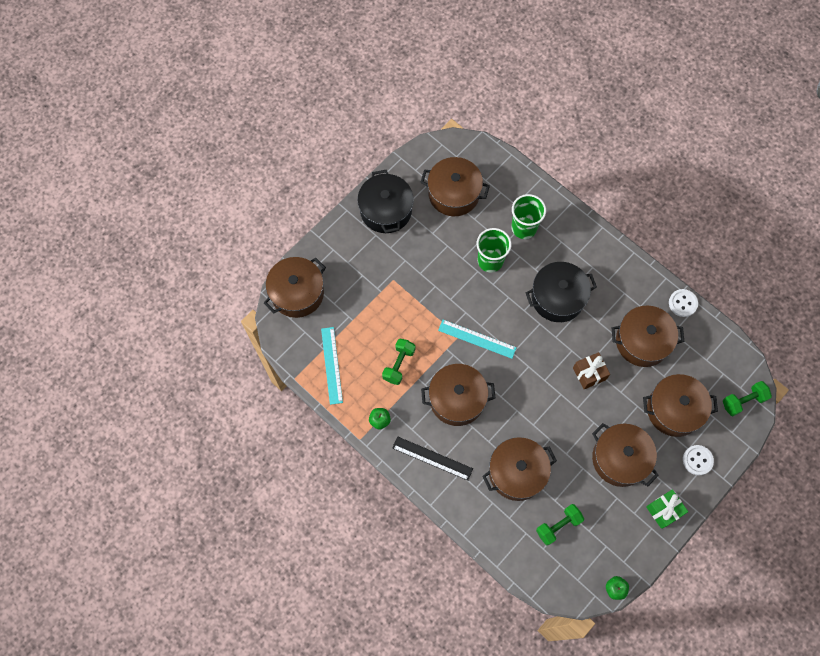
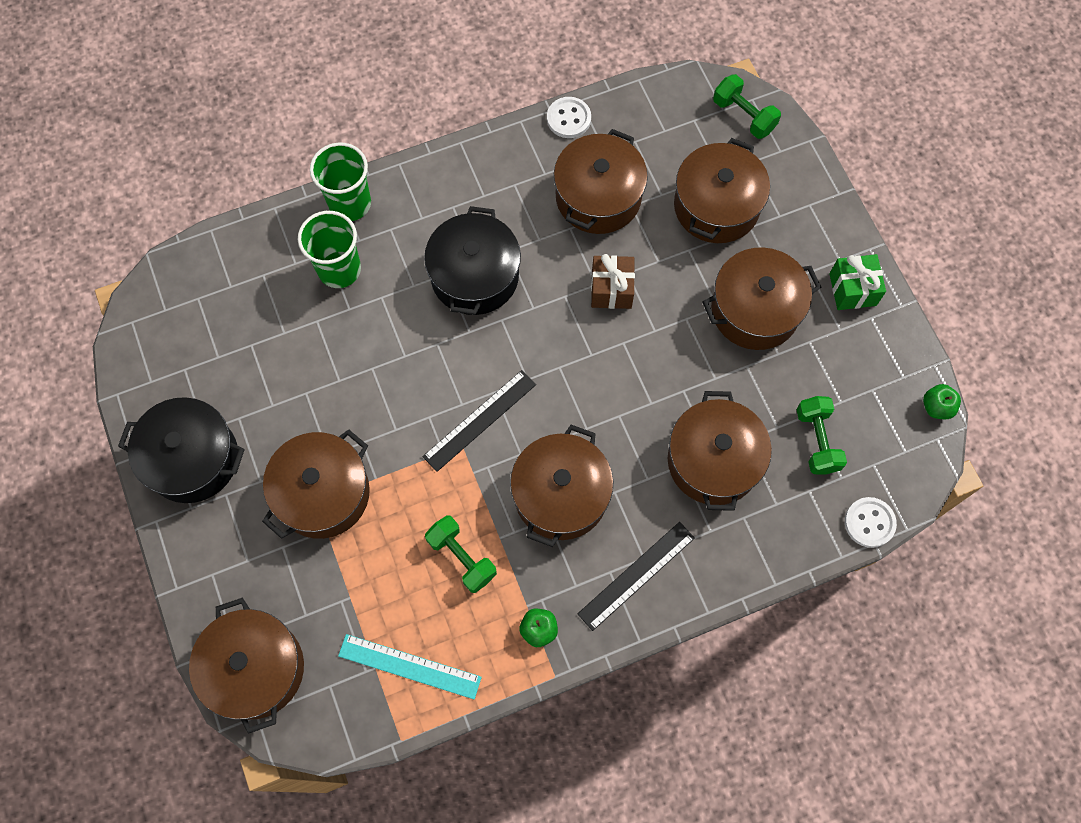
camera: 65 degrees left, 0 degrees up
(454, 194) = (225, 343): brown pot -> brown pot (323, 493)
(477, 339) = (480, 420): turquoise ruler -> black ruler
(490, 261) = (365, 342): green cup -> green cup (350, 203)
(697, 460) = (800, 212): white button -> white button (869, 523)
(743, 401) = (743, 115): green dumbbell -> green dumbbell turned 45 degrees counterclockwise

